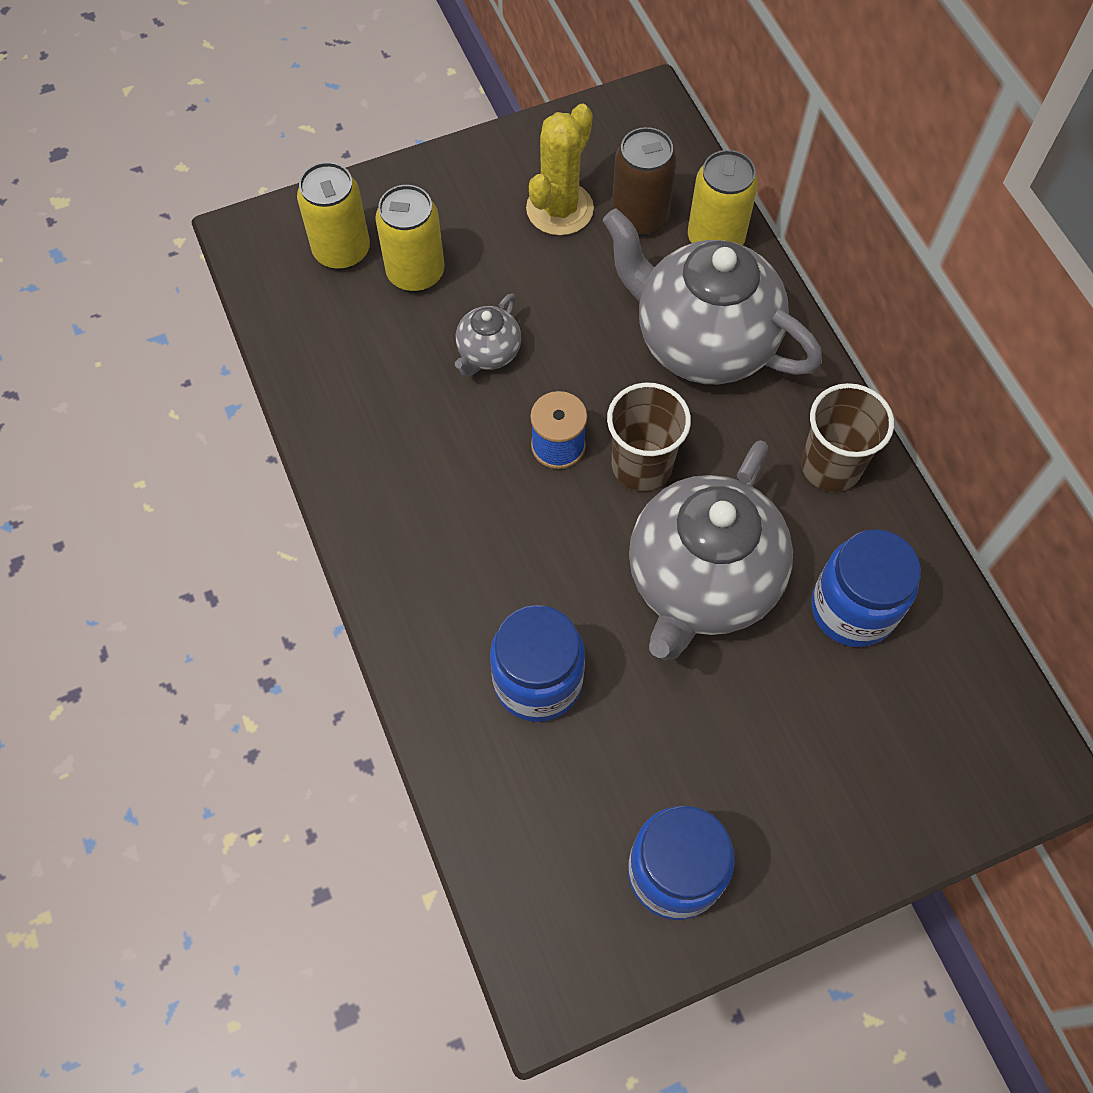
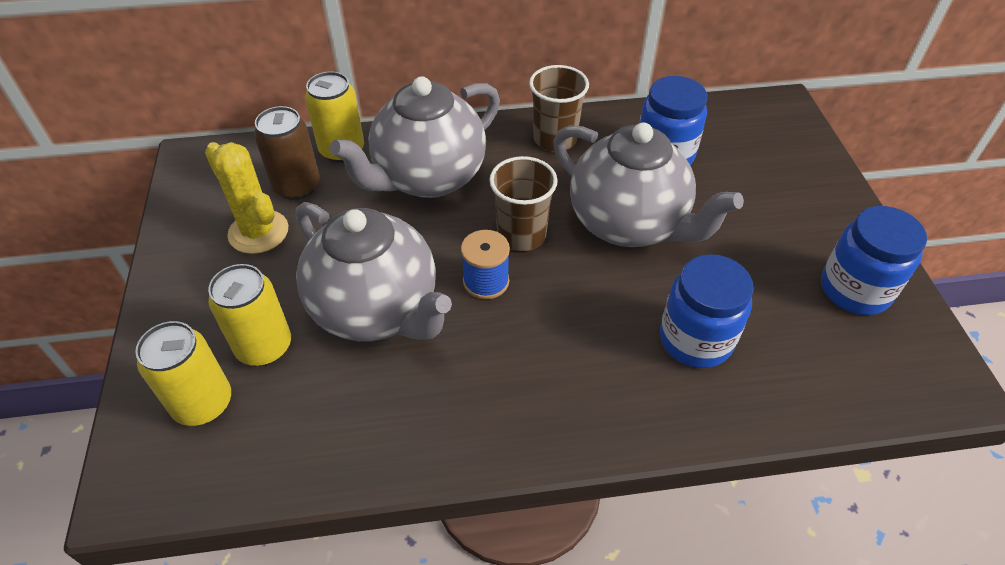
camera: 75 degrees left, 15 degrees down
(488, 353) = (377, 310): grey teapot -> grey teapot, size x2.21

